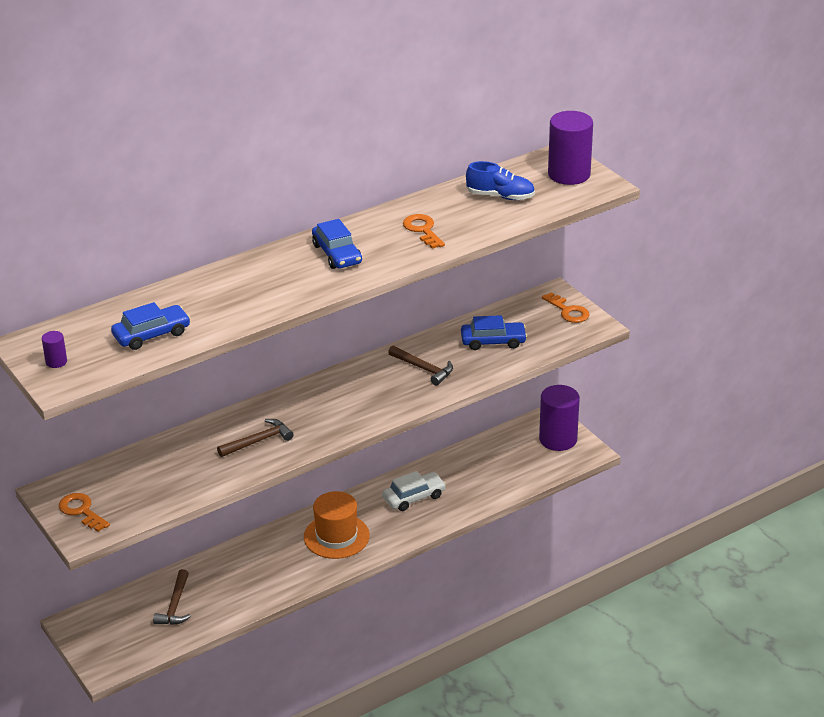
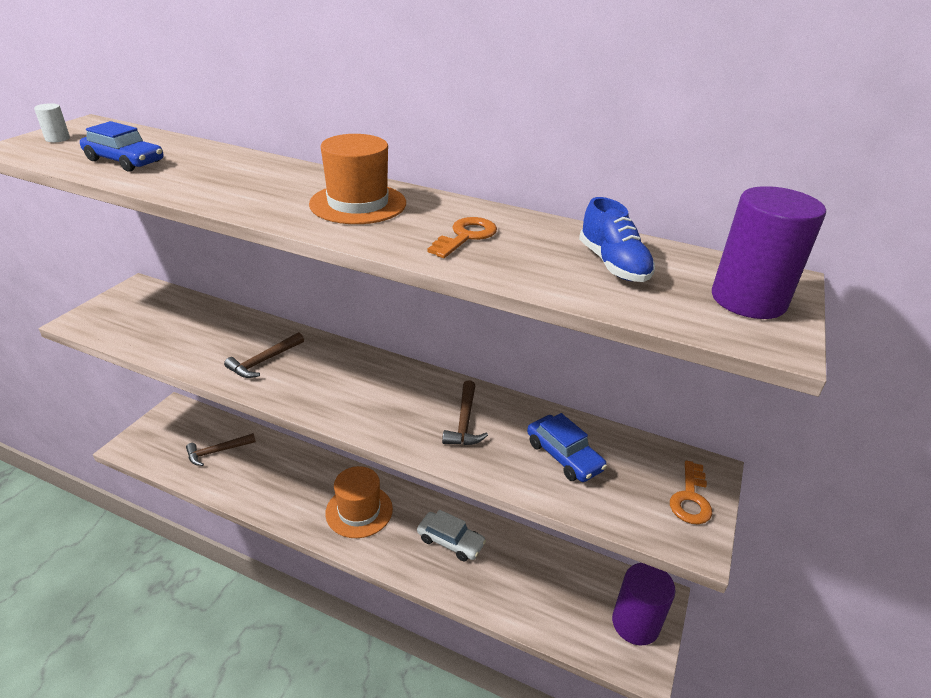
camera: 55 degrees right, 0 degrees up
(56, 362) = (57, 139): purple cylinder -> white cylinder
(81, 511) = (115, 309): orange key -> none
(258, 441) = (264, 361): brown hammer -> brown hammer turned 105 degrees clockwise
(337, 254) = (358, 204): blue car -> orange hat

